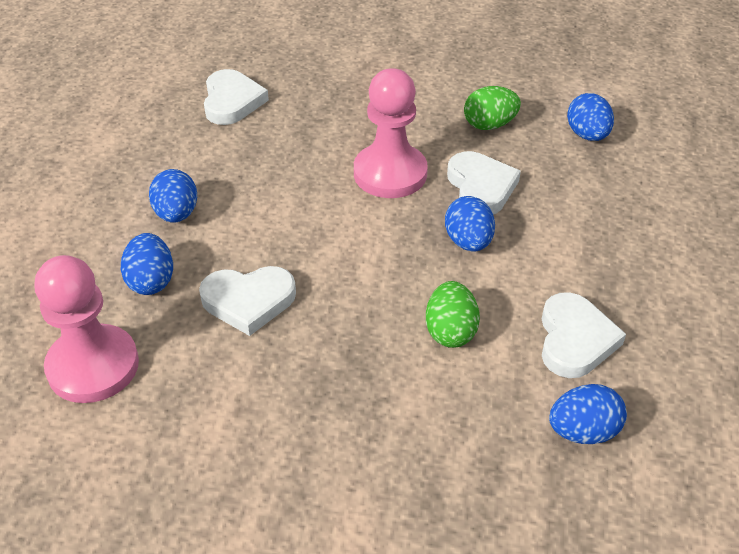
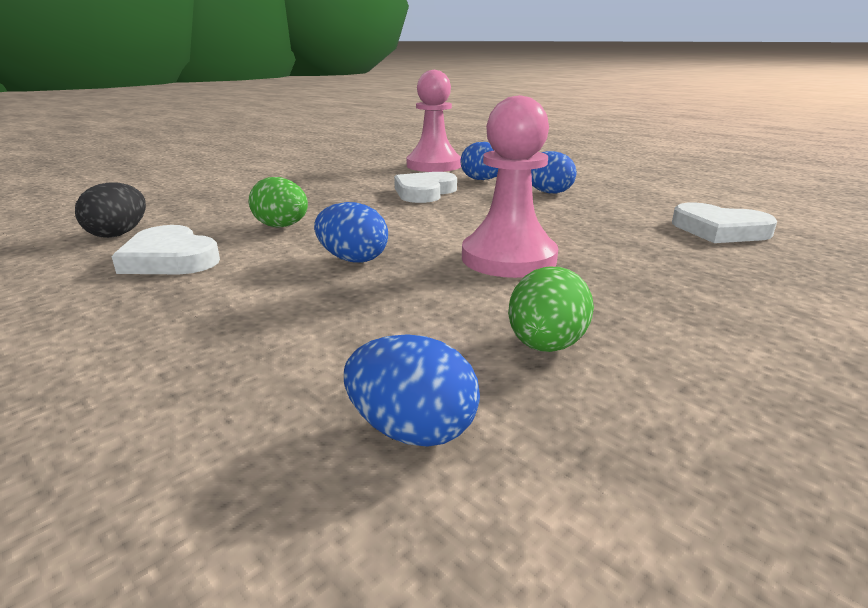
camera: 125 degrees right, 20 degrees down
(481, 187) = (419, 291): white heart -> none
(583, 431) = (119, 234): blue egg -> black egg

